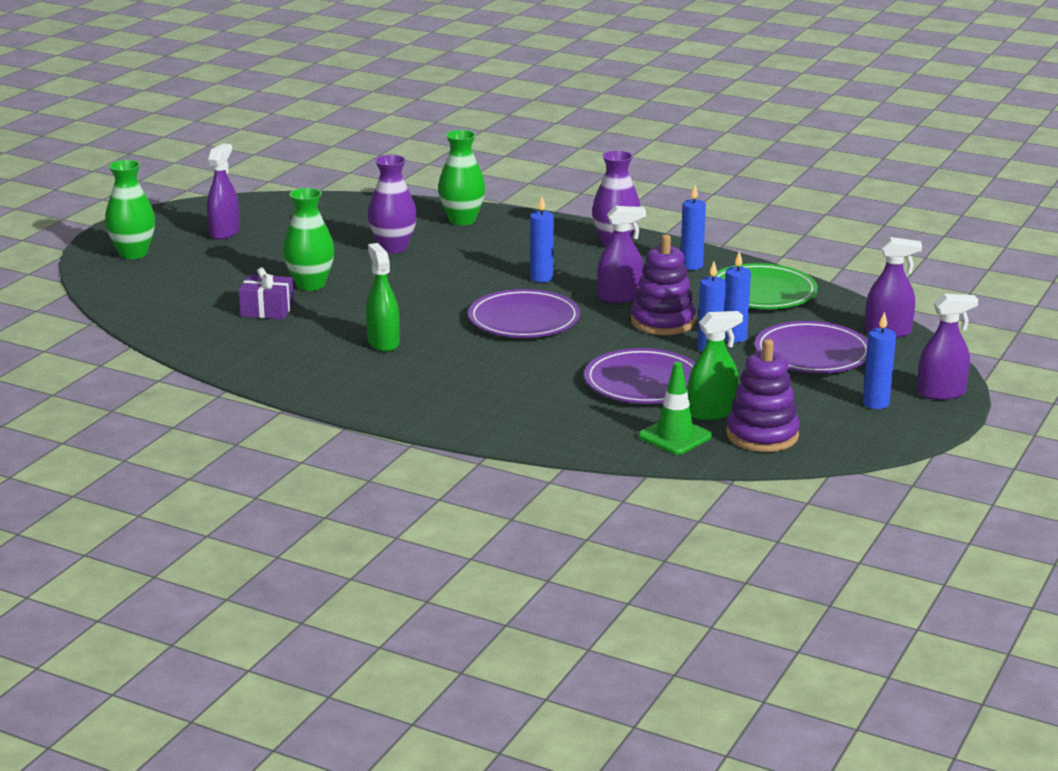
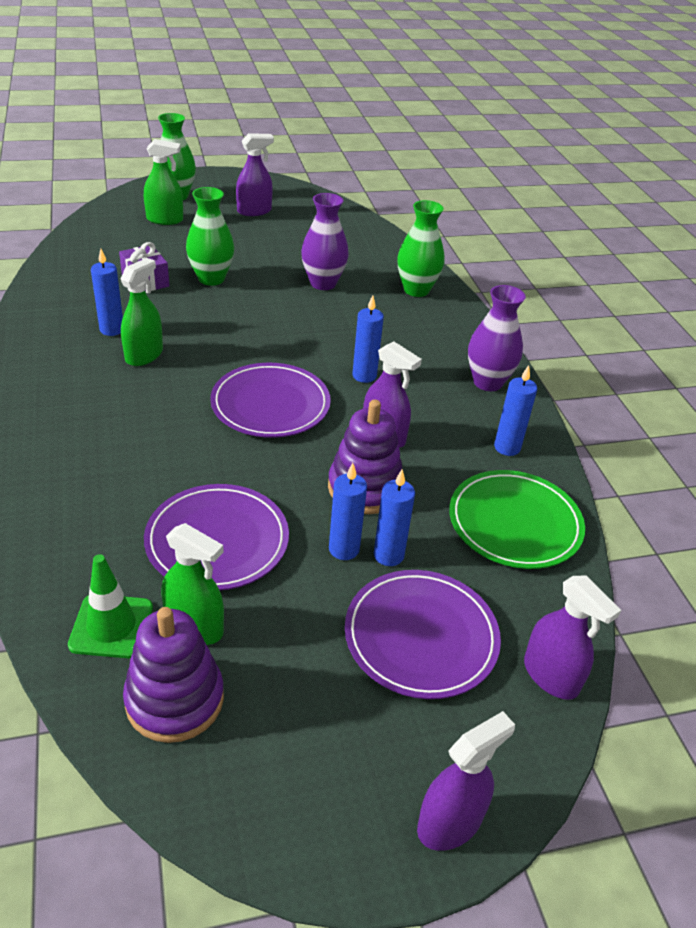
camera: 45 degrees right, 15 degrees up
(171, 271) = (165, 220): none -> green spray bottle
(875, 403) = (354, 766): blue candle -> blue candle (112, 329)
(941, 393) = (449, 823): purple spray bottle -> purple spray bottle turned 75 degrees counterclockwise

